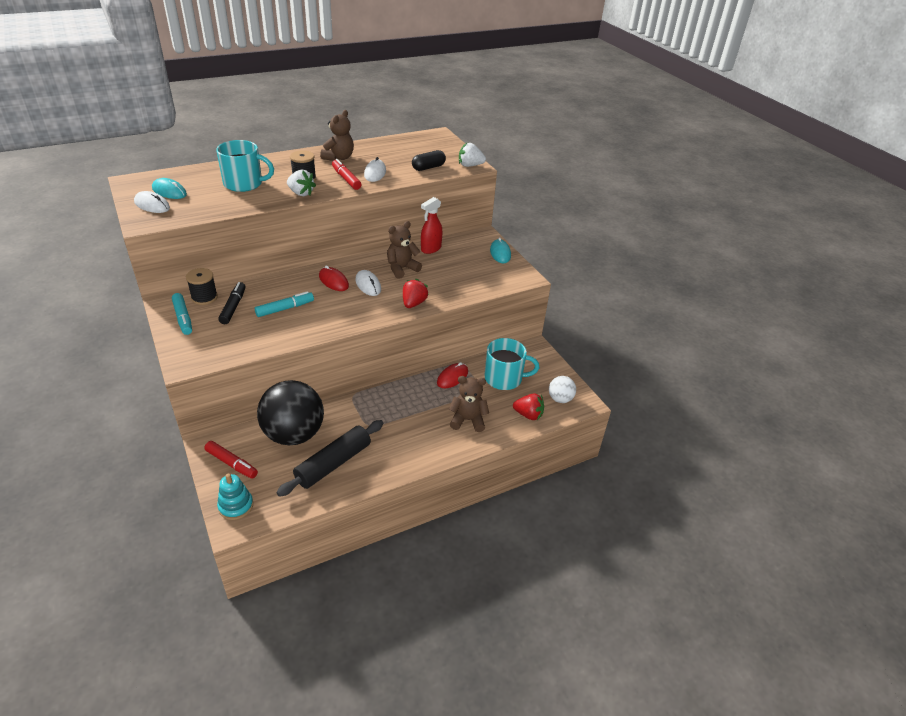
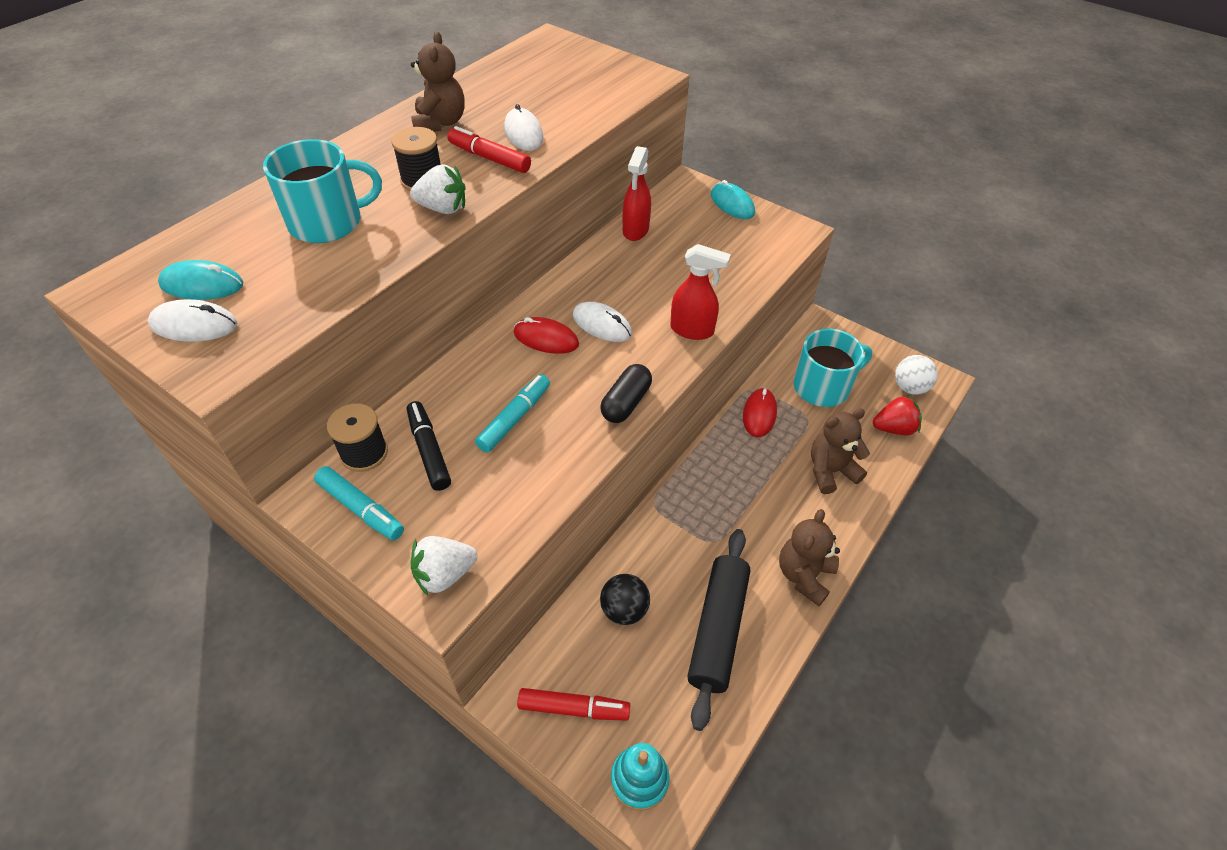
camera: 25 degrees left, 10 degrees up
(294, 434) = (624, 610): black ball -> black ball, size x0.47
(402, 269) = (625, 278): brown teddy bear -> brown teddy bear (804, 575)
(413, 303) = (692, 330): red strawberry -> red spray bottle
(428, 167) = (592, 99): black capsule -> black capsule (626, 403)
(470, 165) = (646, 77): white strawberry -> white strawberry (444, 574)

